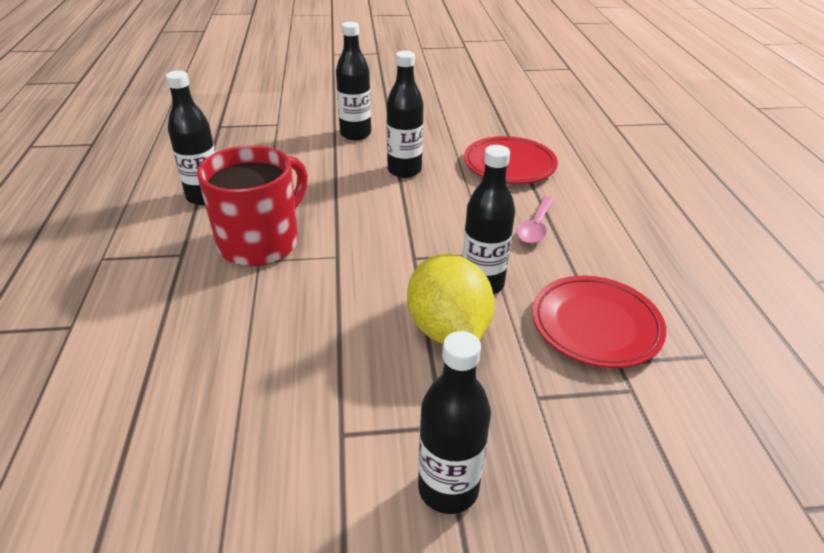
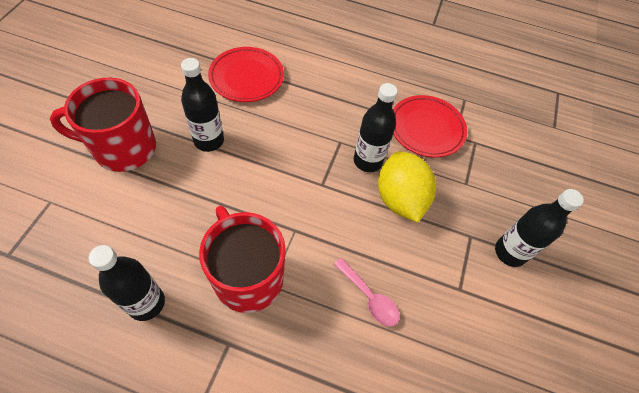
camera: 70 degrees left, 20 degrees up
(355, 134) = (123, 148): black bottle -> red mug
(448, 330) = (400, 199): yellow lemon -> yellow lemon turned 75 degrees clockwise
(535, 227) = (327, 104): pink spoon -> pink spoon (369, 297)

